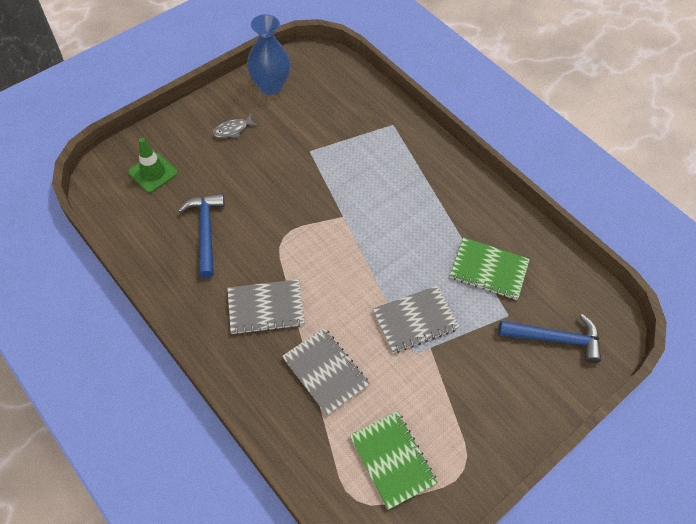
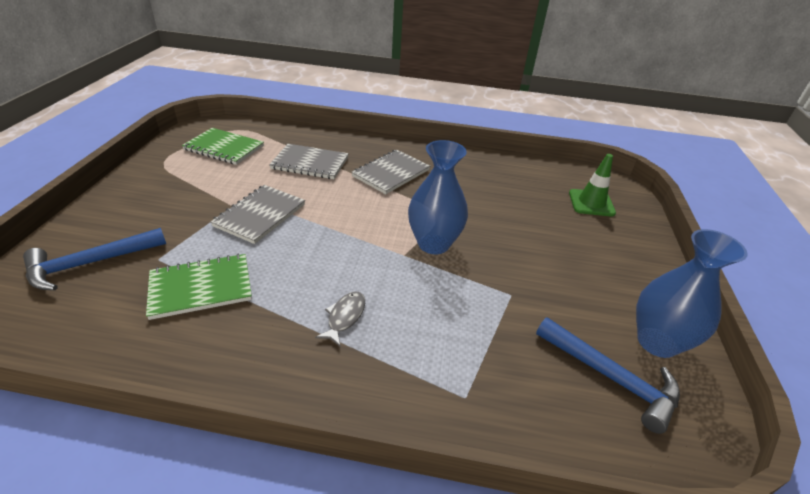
camera: 140 degrees right, 20 degrees down
(205, 231) = (494, 190): blue hammer -> blue hammer (611, 377)
(232, 130) = (603, 269): grey fish -> grey fish (345, 317)
(314, 212) = (433, 244): none -> blue vase

